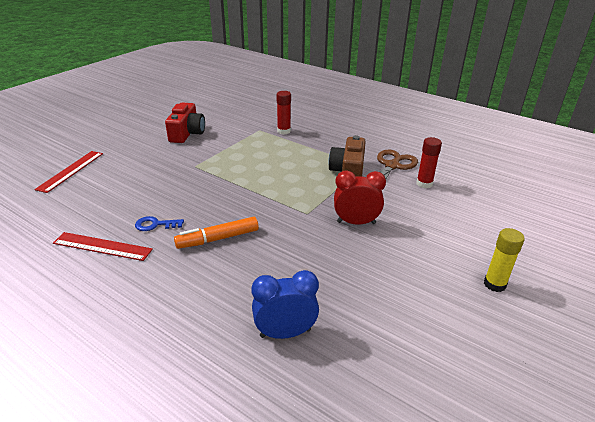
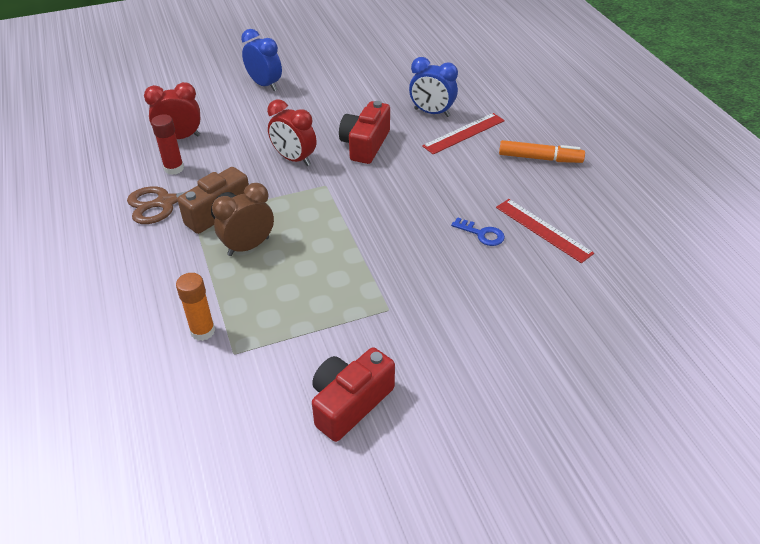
camera: 145 degrees left, 10 degrees up
(70, 171) = (566, 381): red ruler -> red ruler (464, 133)
(218, 239) = (430, 194): orange marker -> orange marker (540, 158)
(284, 131) = (203, 331): red glue stick -> orange glue stick
(309, 164) = (248, 246): none -> brown clock
(315, 260) = (365, 144): none -> red camera
(461, 204) = (180, 137): none -> red clock
(494, 284) = (265, 85): yellow glue stick -> blue clock

